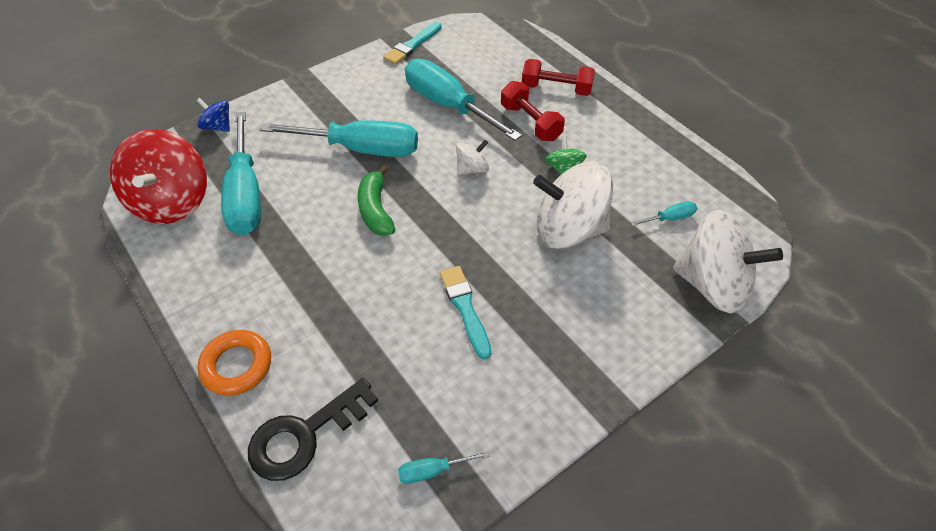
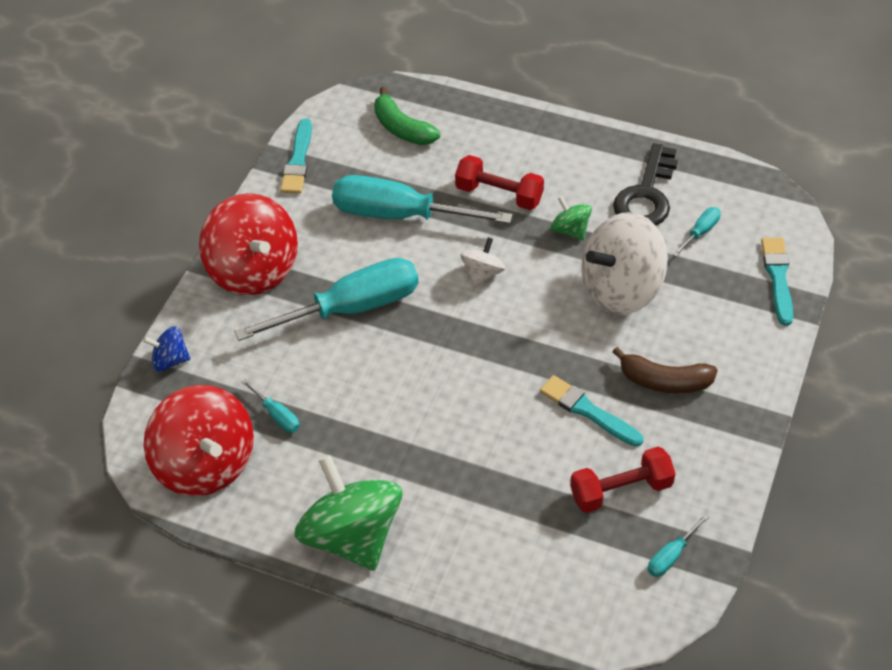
camera: 30 degrees left, 0 degrees up
(212, 305) = (352, 535): none -> green spinning top
(237, 365) = (430, 572): orange ring -> none
(246, 194) = (277, 415): turquoise screwdriver -> turquoise screwdriver, size x0.41
(304, 435) = (543, 591): black key -> black key (646, 195)
(322, 97) = (253, 270): none -> red spinning top
(376, 210) = (425, 363): green banana -> green banana (402, 128)
(547, 318) = (664, 381): none -> brown banana
(556, 89) = (495, 143): red dumbbell -> red dumbbell (621, 490)
(712, 285) = (778, 278): white spinning top -> turquoise brush

